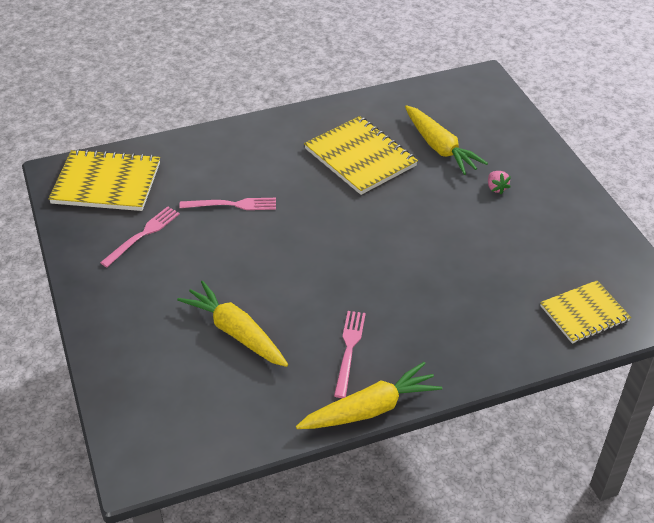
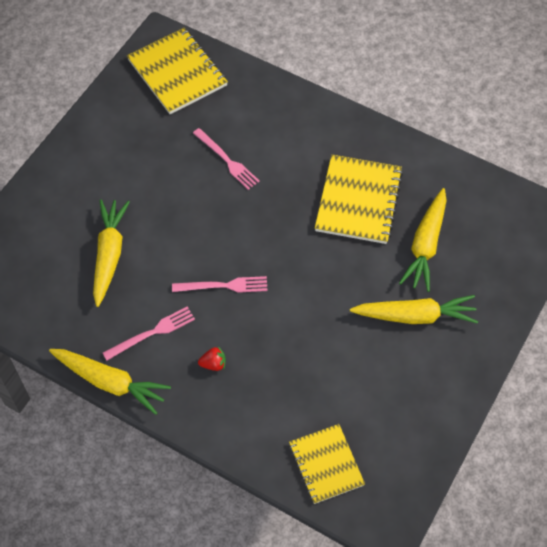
camera: 50 degrees right, 15 degrees up
(143, 235) = (148, 133): pink fork -> pink fork (223, 286)
(422, 327) = (213, 364): none -> red strawberry
(496, 188) = (415, 316): pink strawberry -> yellow carrot
(584, 313) = (326, 464): yellow notebook -> yellow notebook turned 45 degrees clockwise

